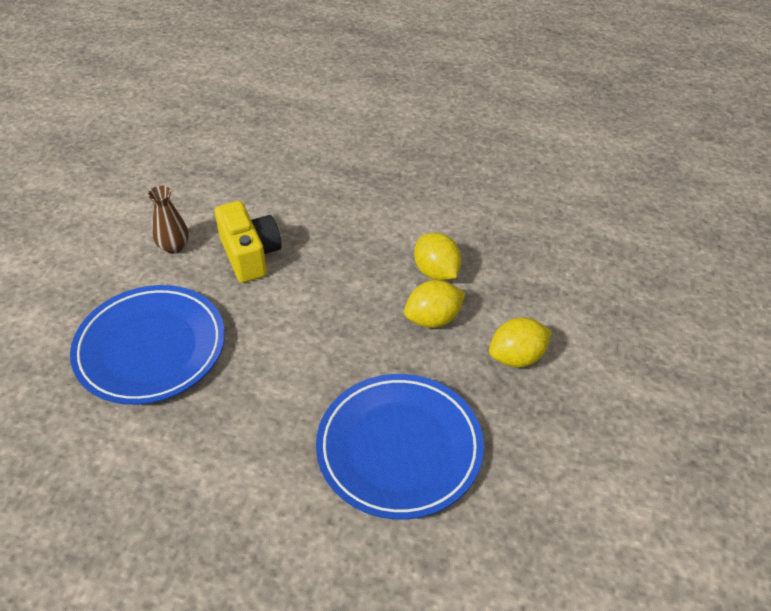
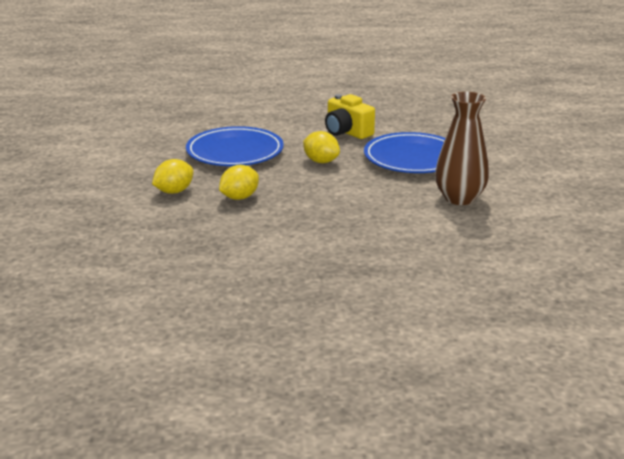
camera: 160 degrees right, 20 degrees down
(174, 247) = (459, 198): brown vase -> brown vase, size x1.88
(250, 255) = (398, 204): yellow camera -> yellow camera (347, 132)
(436, 272) = (249, 219): yellow lemon -> yellow lemon (321, 161)

